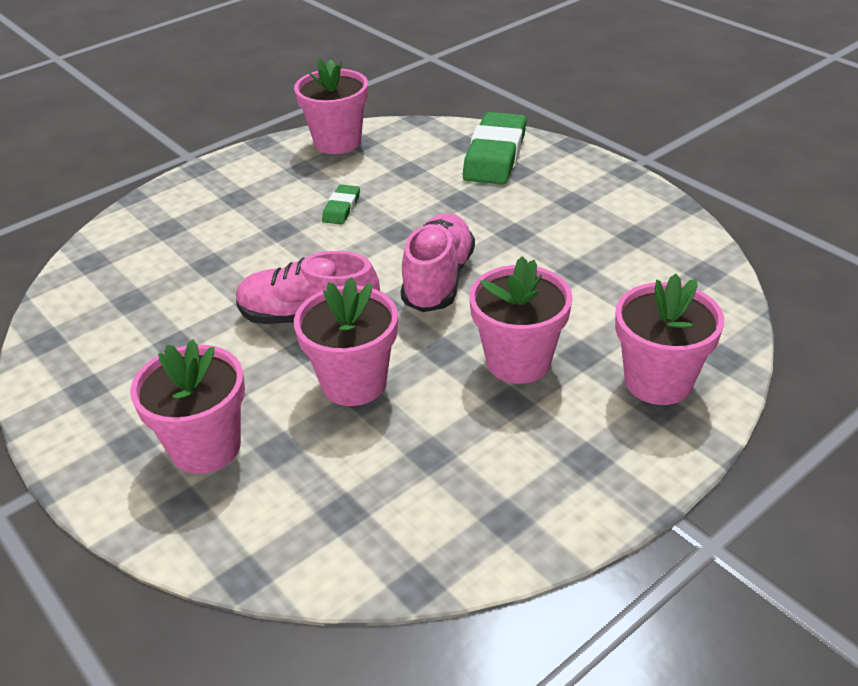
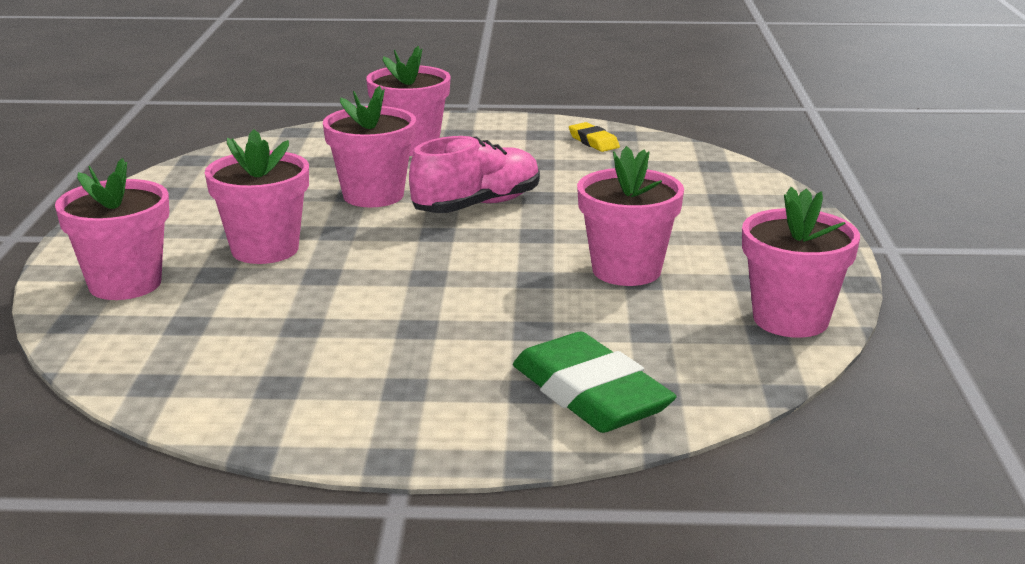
camera: 130 degrees right, 15 degrees down
(82, 345) = (593, 141): none -> yellow eraser
(341, 208) = (626, 270): green eraser -> pink flower pot
(438, 280) = (423, 264): pink shoe -> none

